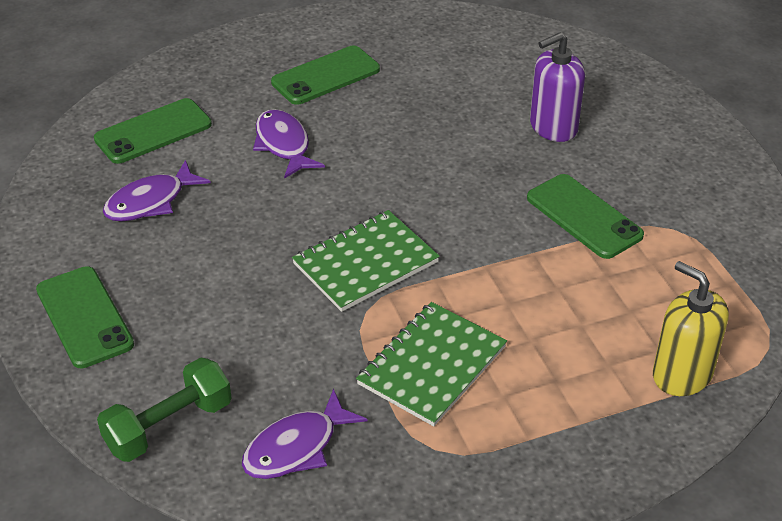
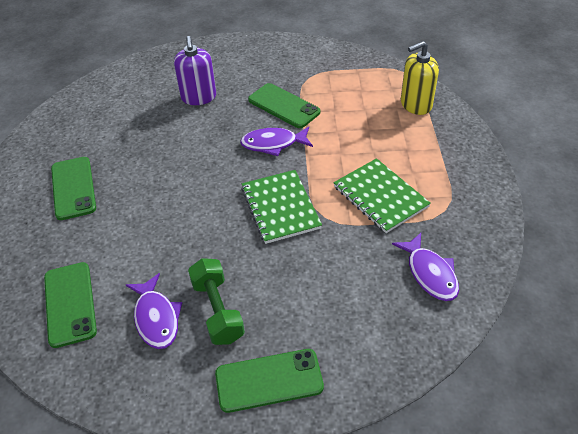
camera: 70 degrees left, 5 degrees up
(169, 426) = (395, 340): green dumbbell -> green dumbbell (218, 310)
(284, 145) = (137, 226): purple fish -> purple fish (273, 144)
(583, 217) = (283, 106): green phone -> green phone turned 60 degrees clockwise

